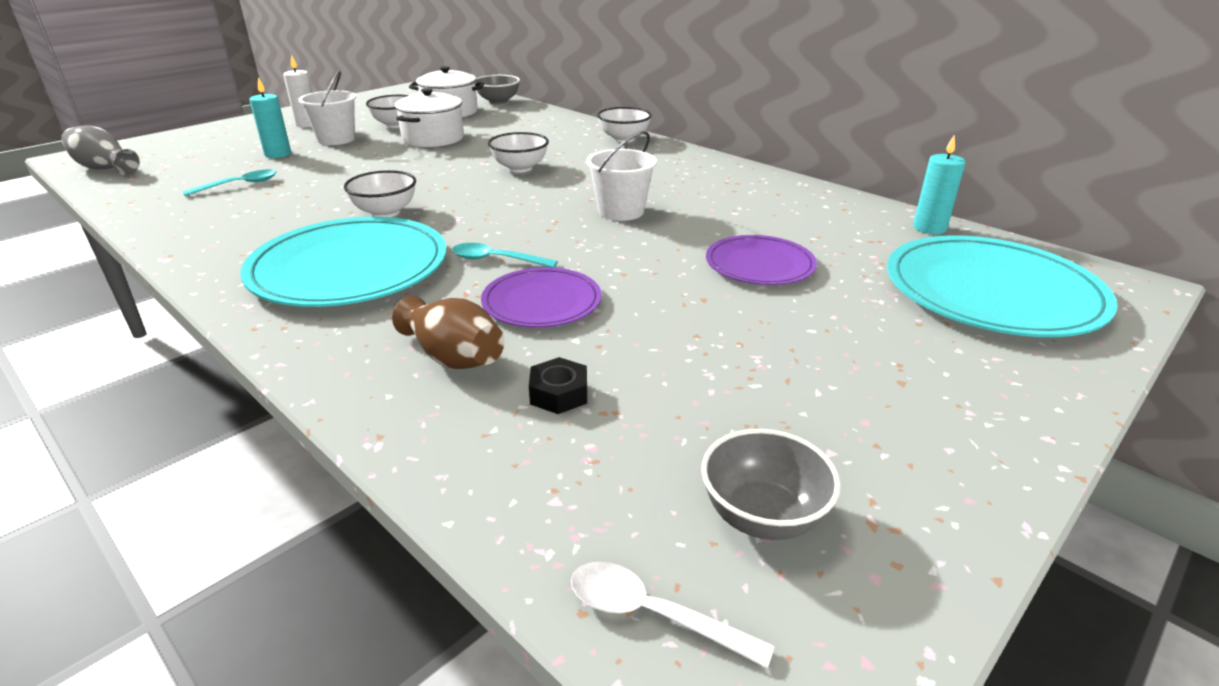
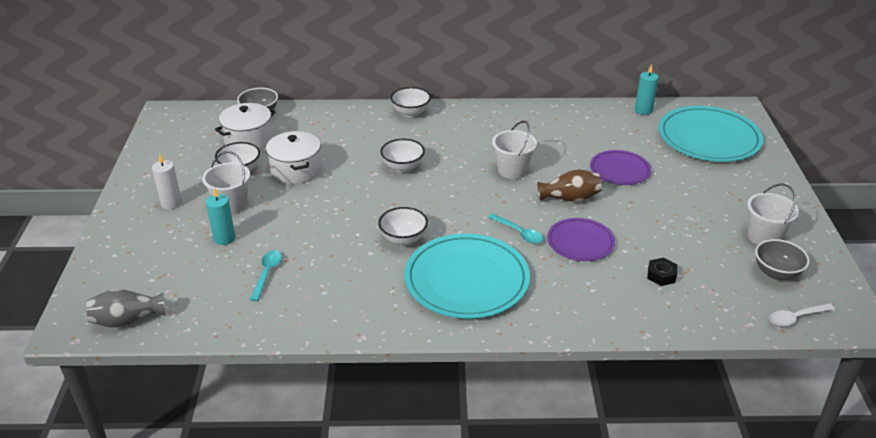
camera: 45 degrees left, 5 degrees up
(453, 357) = (601, 288): brown vase -> brown vase (570, 198)
(496, 260) = (519, 233): turquoise spoon -> turquoise spoon turned 105 degrees counterclockwise
(847, 452) = (764, 237): none -> white bucket

